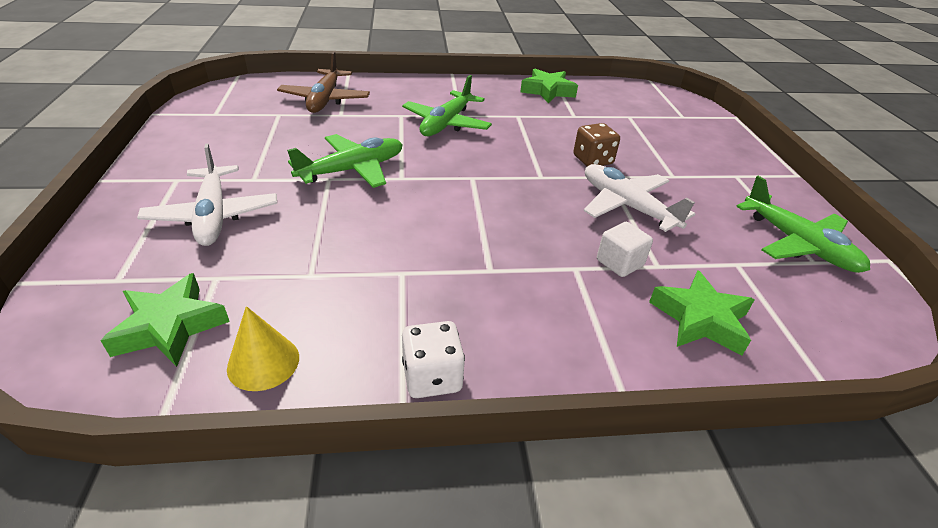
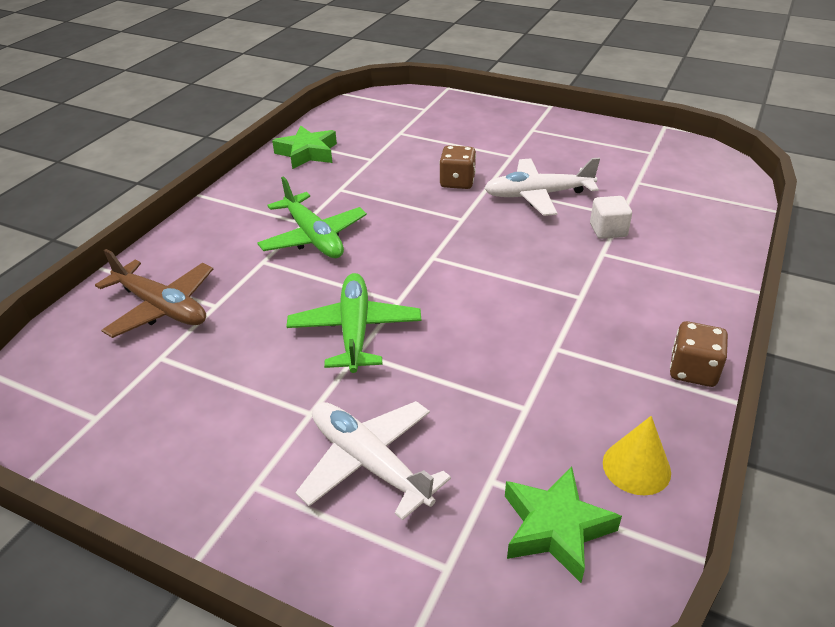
camera: 55 degrees left, 0 degrees up
(213, 216) = (369, 462): white plane -> white plane turned 150 degrees counterclockwise
(432, 377) = (693, 370): white dice -> brown dice
(700, 319) = (686, 224): green star -> none
(798, 244) = (630, 148): green plane -> none

